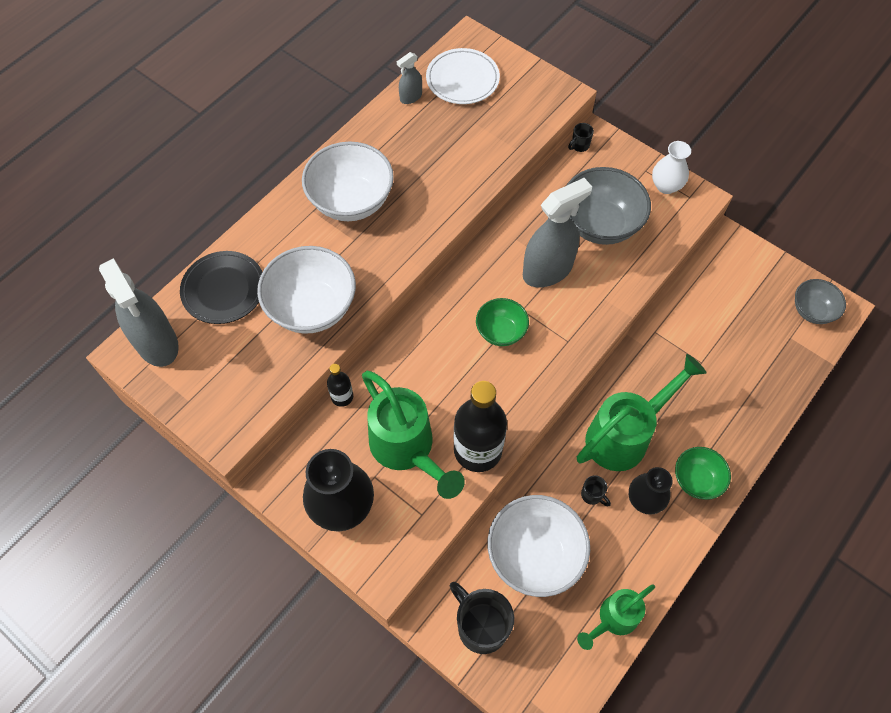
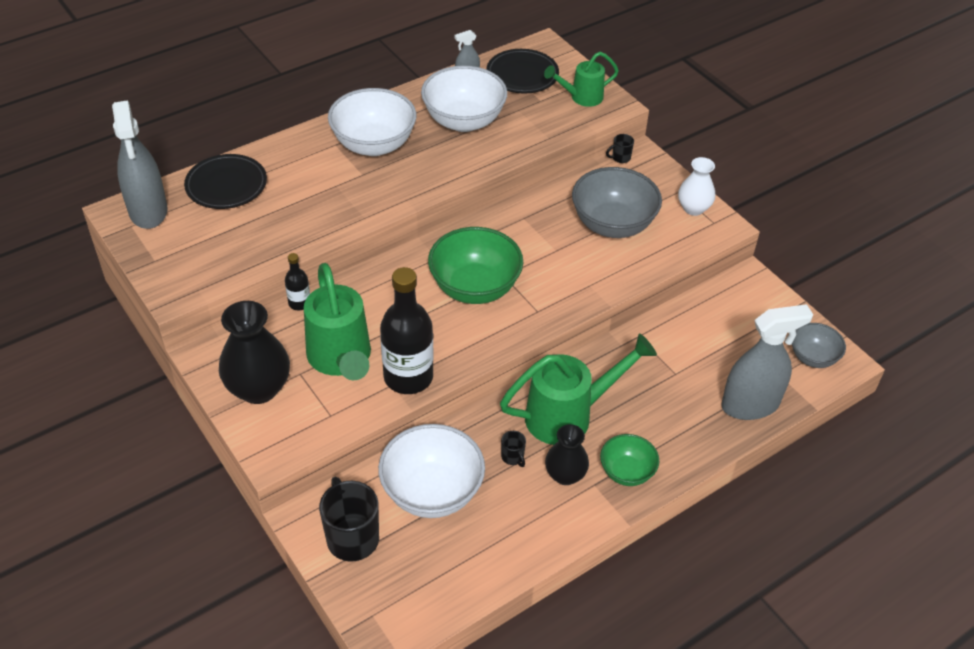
camera: 15 degrees right, 15 degrees down
(312, 308) = (299, 217): white bowl -> white bowl (464, 121)
(462, 79) = (522, 75): white plate -> black plate
(501, 331) = (475, 288): green bowl -> green bowl, size x1.75
(547, 270) = (543, 249): grey spray bottle -> grey spray bottle (750, 405)
(613, 619) = (487, 568): green watering can -> green watering can (581, 97)

